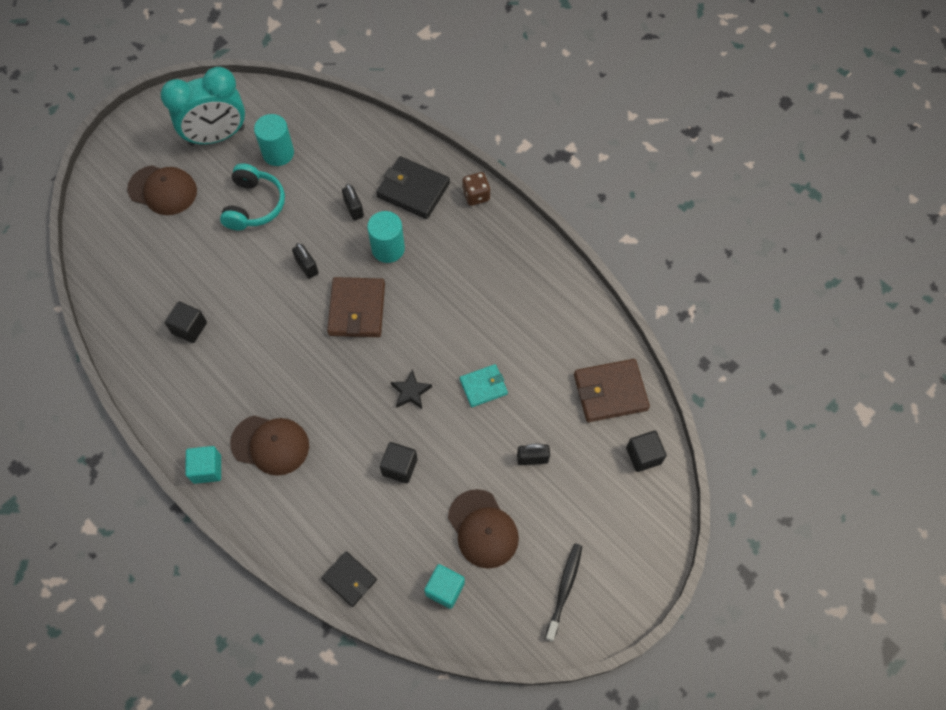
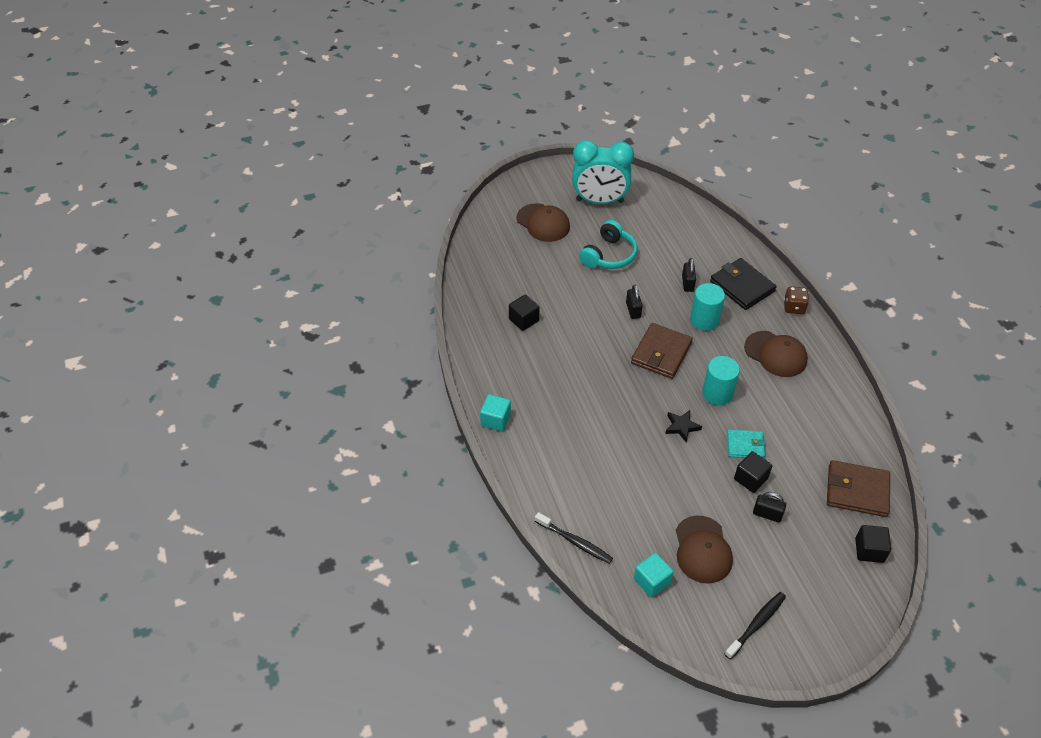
camera: 25 degrees right, 15 degrees down
(270, 444) = (552, 422): brown cap -> brown cap (775, 354)
(278, 153) = (642, 227): turquoise cylinder -> turquoise cylinder (717, 393)
(349, 579) = (575, 542): black wallet -> black toothbrush
(399, 467) = (650, 477): black cube -> black cube (750, 479)

